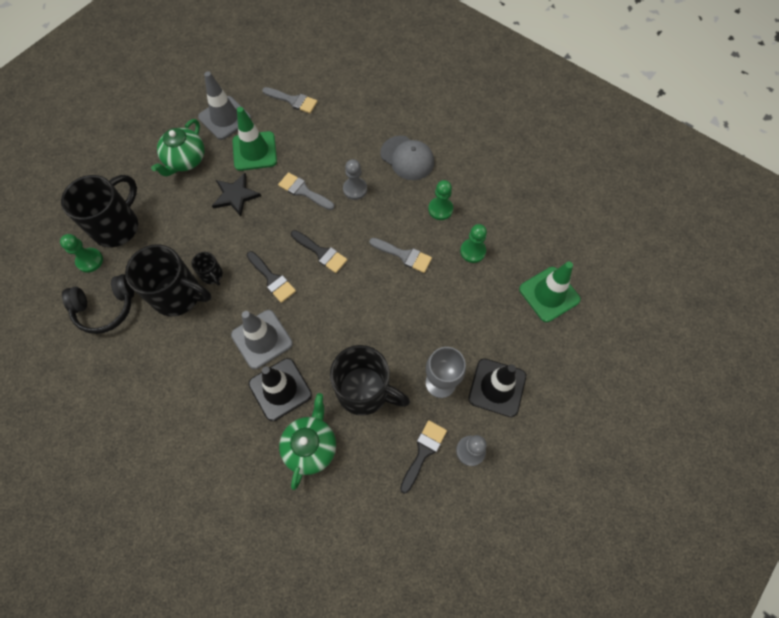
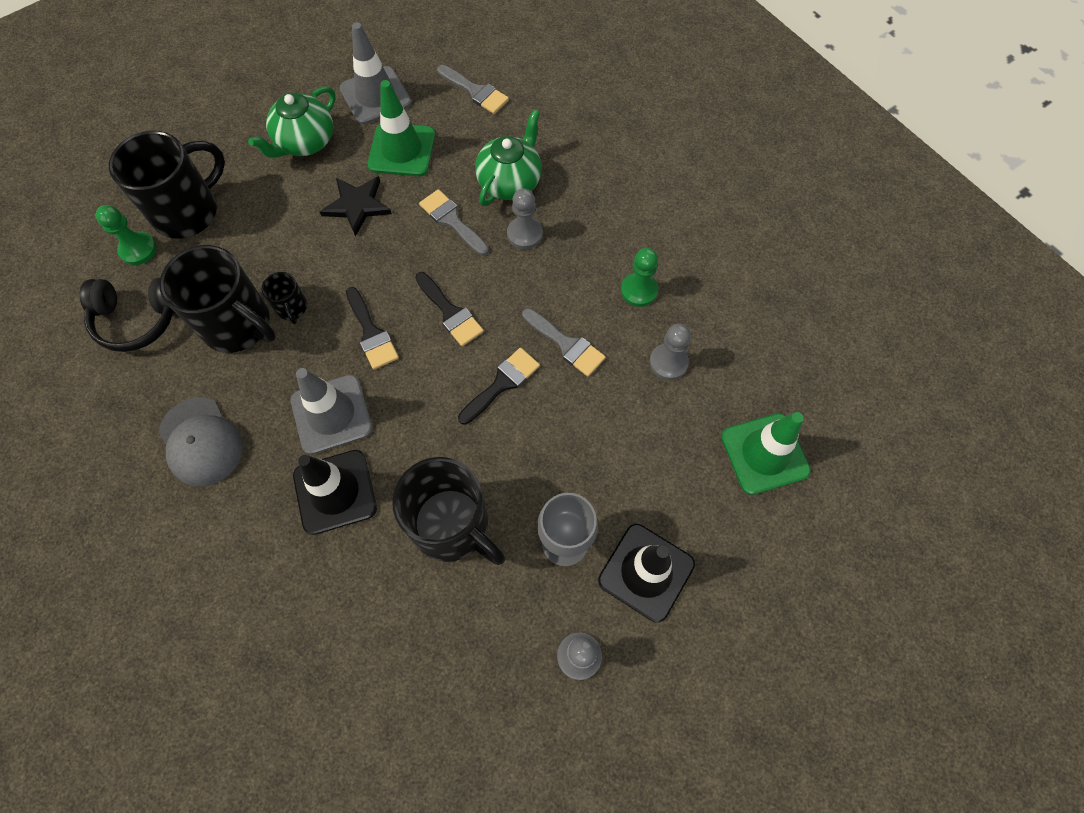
camera: 15 degrees right, 0 degrees up
(310, 446) = (352, 585): green teapot -> green teapot (510, 181)
(407, 158) = (612, 206): grey cap -> grey cap (201, 442)
(423, 452) = (509, 638): black brush -> black brush (502, 383)
(472, 251) = (668, 362): green pawn -> grey pawn

